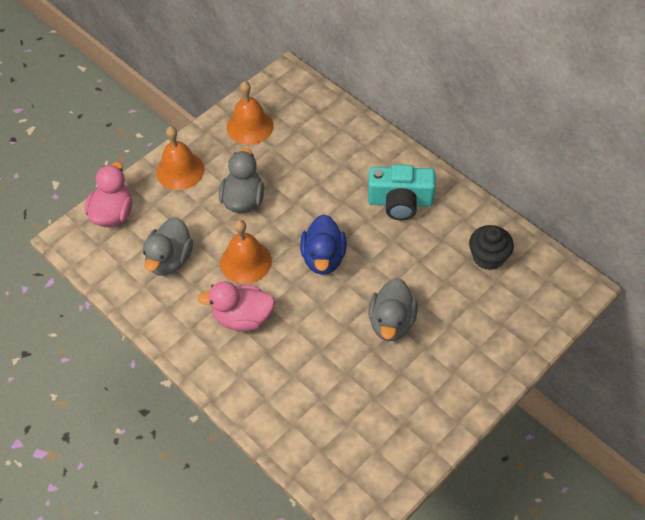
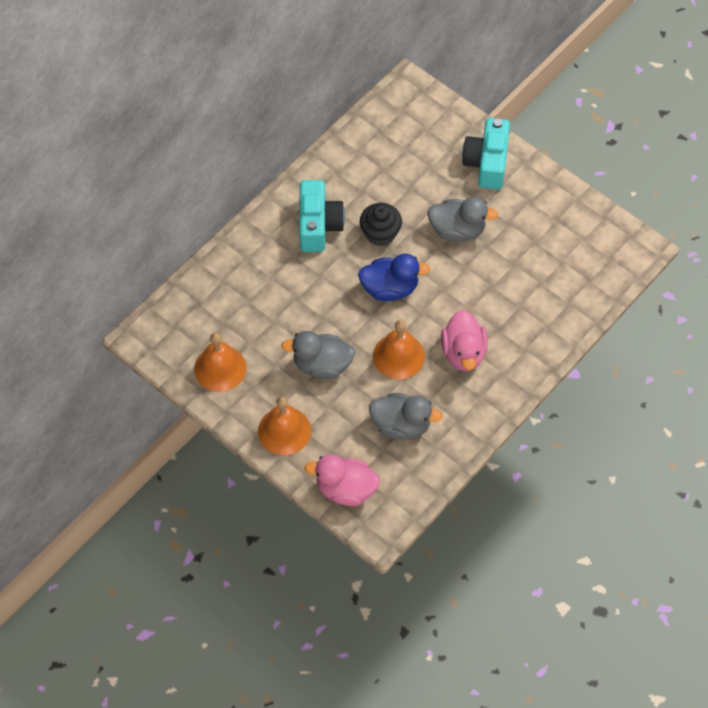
camera: 95 degrees left, 5 degrees up
(480, 357) = (487, 163): none -> turquoise camera
(488, 257) = (380, 154): black cupcake -> black cupcake (380, 233)

